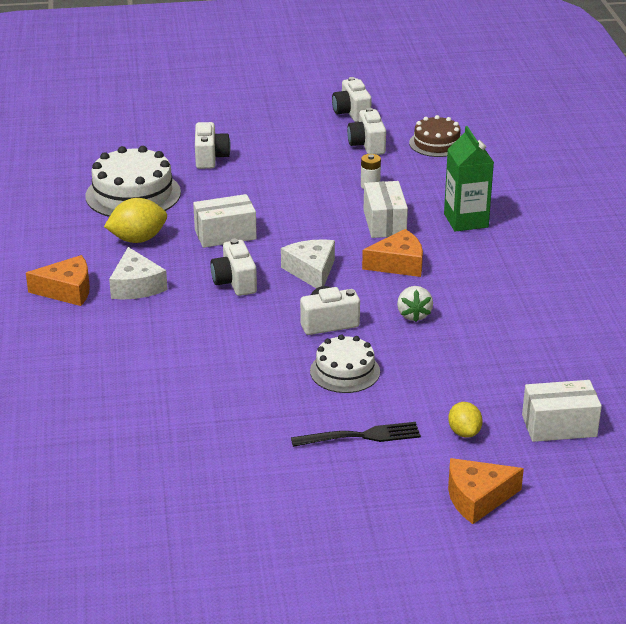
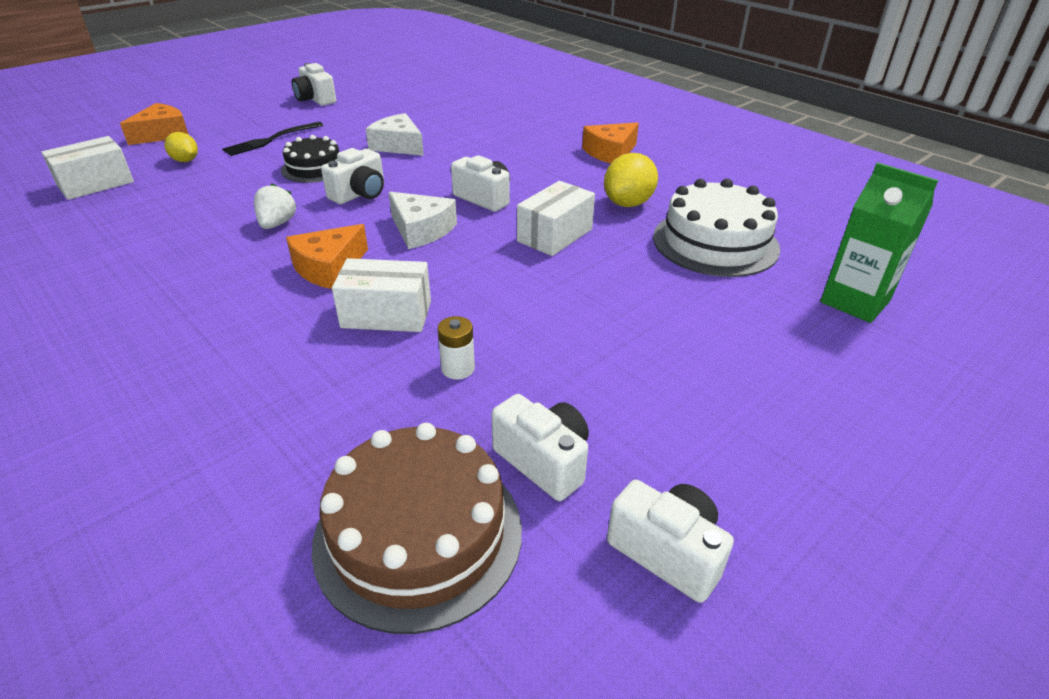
camera: 145 degrees right, 5 degrees up
(136, 286) = (564, 171): white cheese -> white cheese (398, 145)
(210, 158) = (724, 325): white camera -> white camera (315, 99)
(345, 371) = (314, 168): white cake -> black cake
(384, 223) = (386, 314): white box -> white box turned 45 degrees counterclockwise
(413, 315) = (277, 224): white strawberry -> white strawberry turned 45 degrees clockwise
(436, 143) = (418, 534): brown cake -> brown cake, size x1.62
(466, 220) = (268, 362): green carton -> green carton (855, 301)

